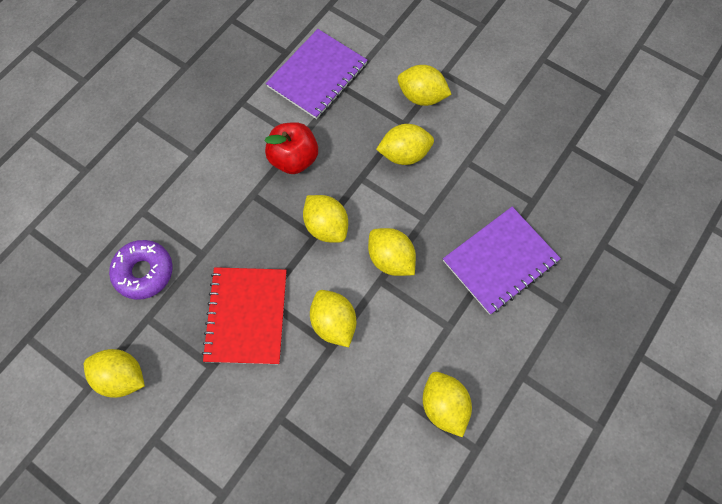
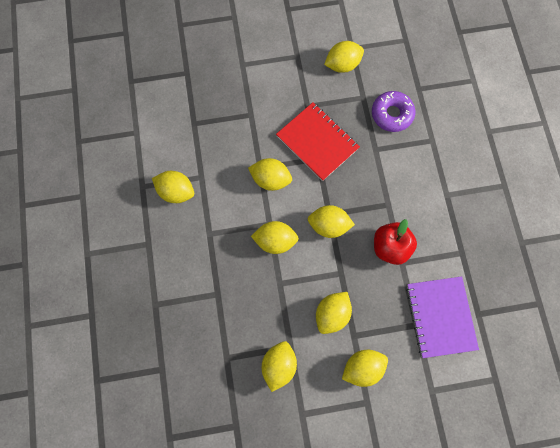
camera: 135 degrees right, 5 degrees up
(491, 157) = (279, 365): none -> yellow lemon
(500, 261) = (214, 298): purple notebook -> none

